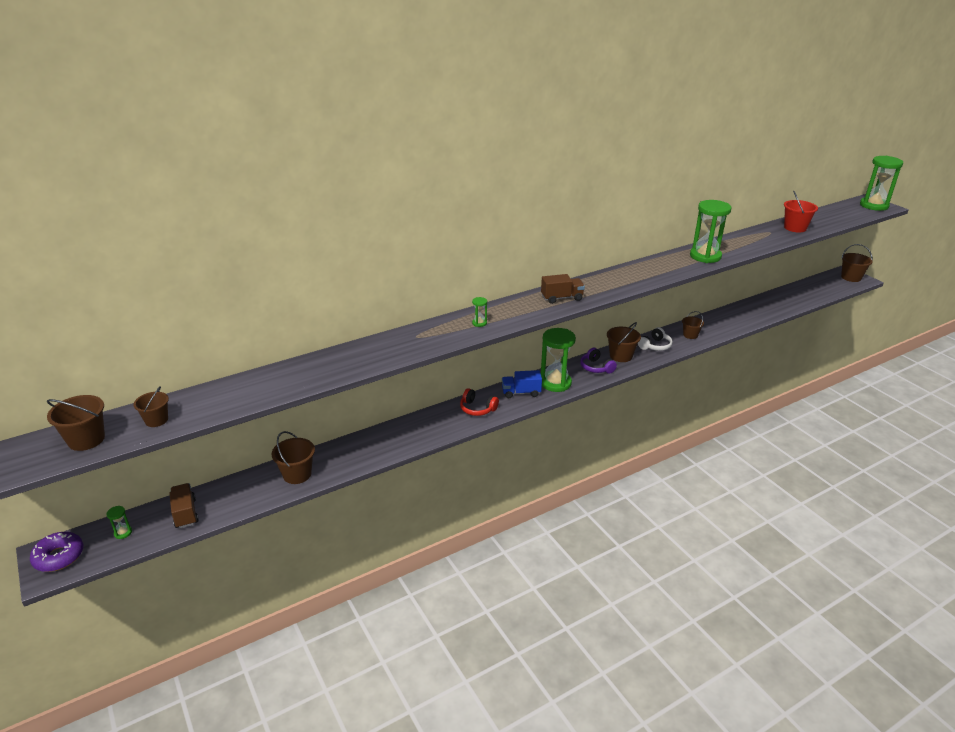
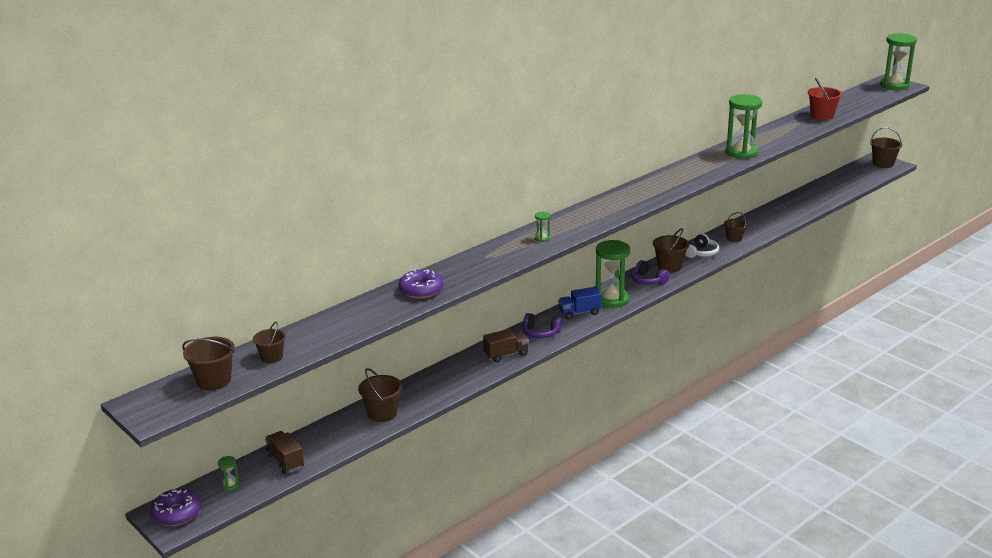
camera: 10 degrees left, 5 degrees down
(338, 364) = (421, 290): none -> purple donut
(477, 409) = (541, 333): red headphones -> purple headphones
(562, 298) = (614, 207): brown truck -> brown truck (506, 354)

